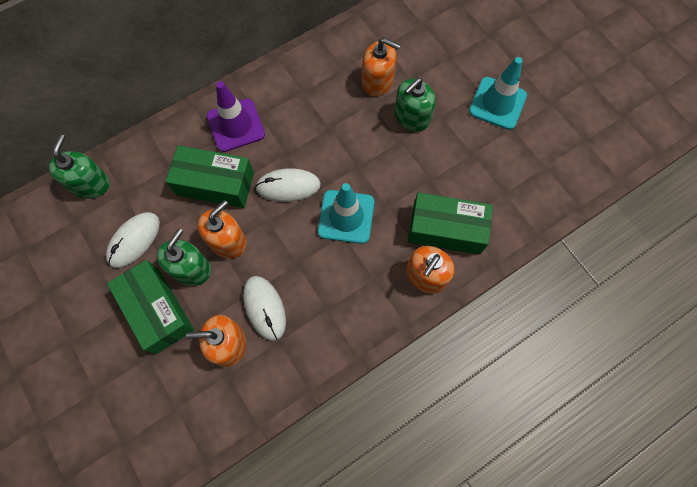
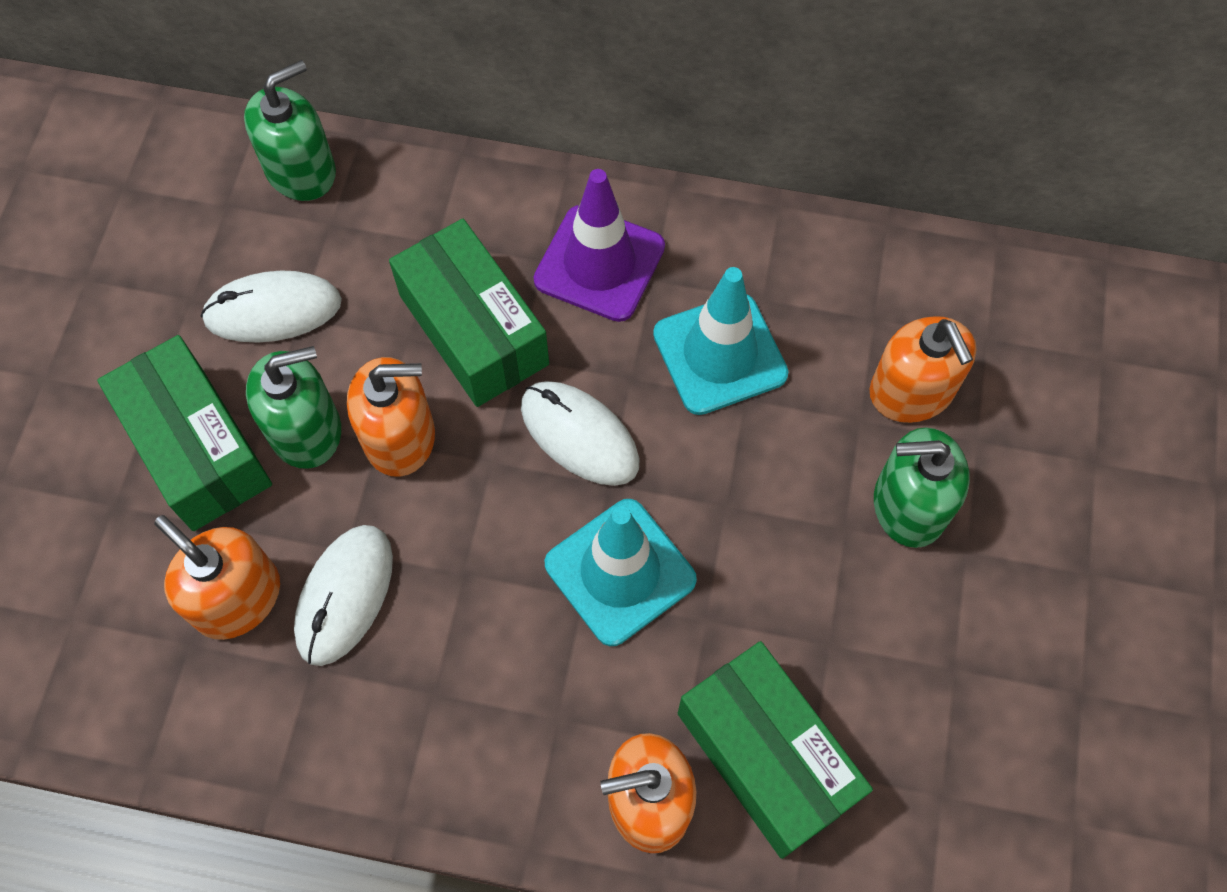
camera: 45 degrees right, 5 degrees down
(157, 310) = (197, 447): green box -> green box turned 45 degrees counterclockwise
(497, 103) = (1099, 623): turquoise traffic cone -> turquoise traffic cone (720, 354)

